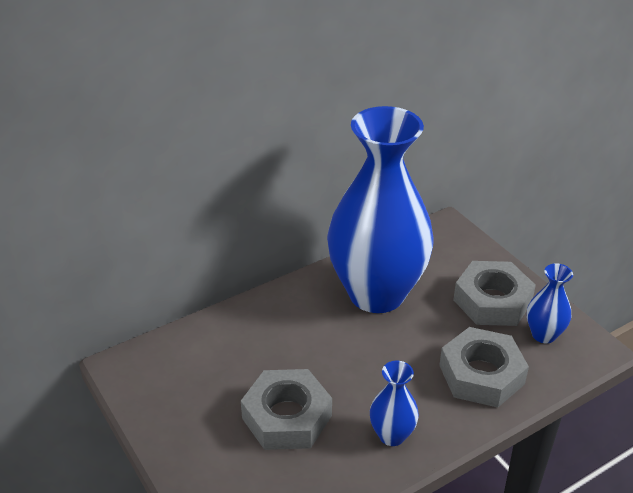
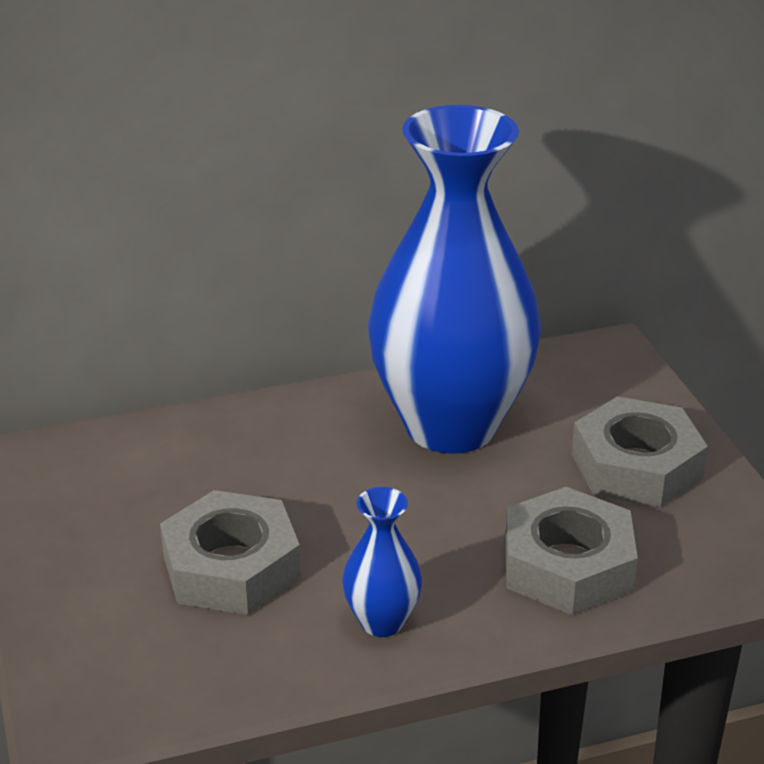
camera: 15 degrees right, 5 degrees down
(543, 335) = (700, 527): blue vase -> none

